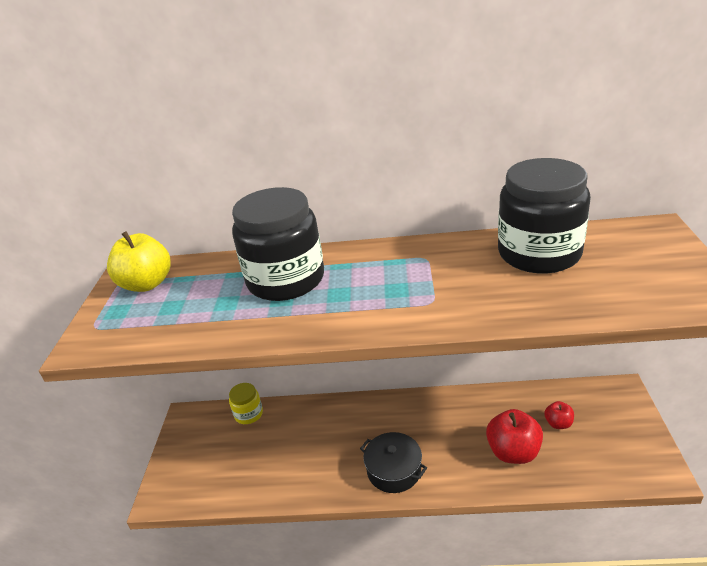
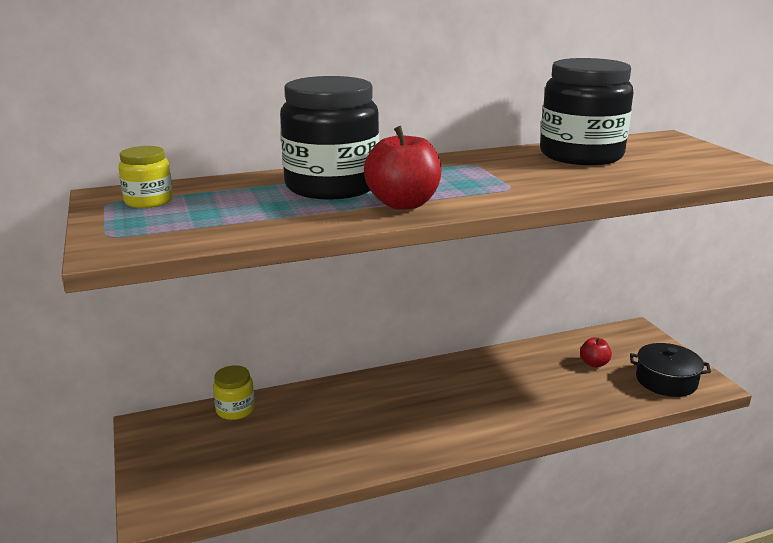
camera: 25 degrees left, 10 degrees down
(147, 284) = (149, 201): yellow apple -> yellow jar
(394, 470) = (448, 429): black pot -> black pot (666, 381)
(513, 452) = (564, 392): red apple -> red apple (403, 204)

